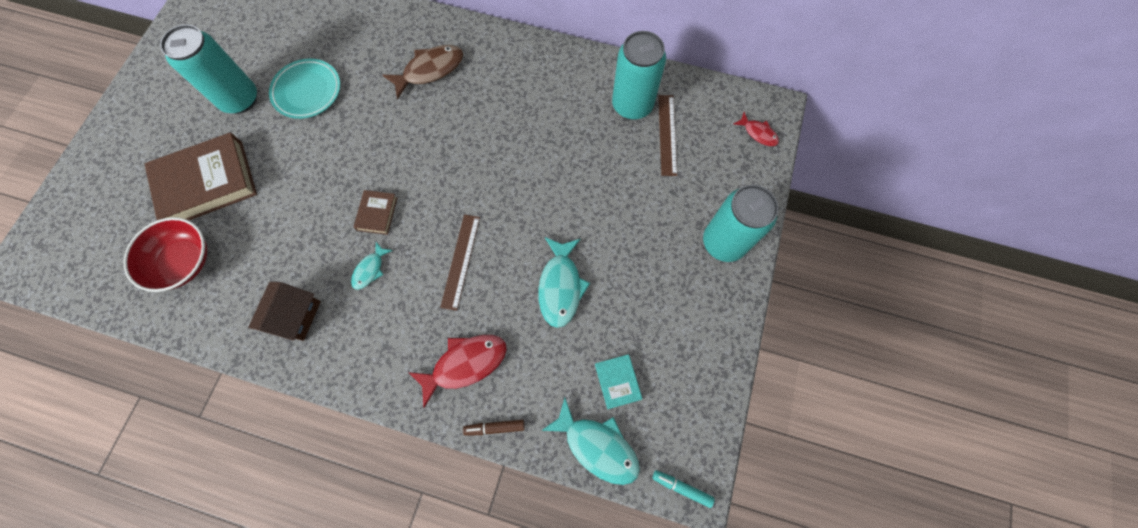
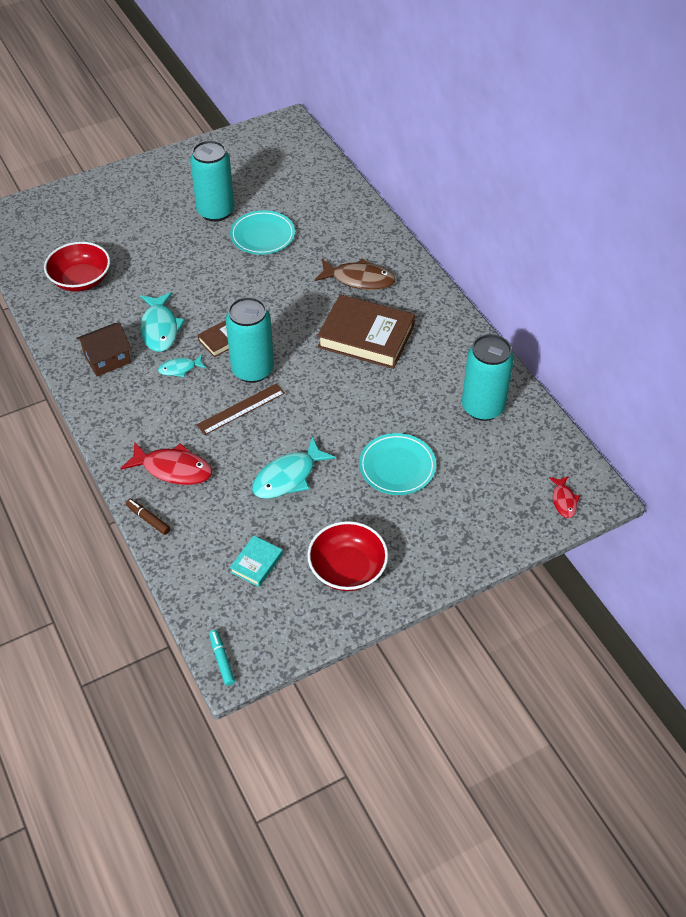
camera: 45 degrees right, 20 degrees down
(207, 183) = (142, 246): brown book -> brown book (366, 337)
(597, 446) = (198, 587): turquoise fish -> turquoise fish (160, 328)
(627, 205) = (397, 467): none -> turquoise plate
(667, 134) = (486, 446): brown ruler -> none
(683, 321) = (347, 569): none -> red bowl
(724, 242) = (441, 547): turquoise can -> turquoise can (252, 370)

